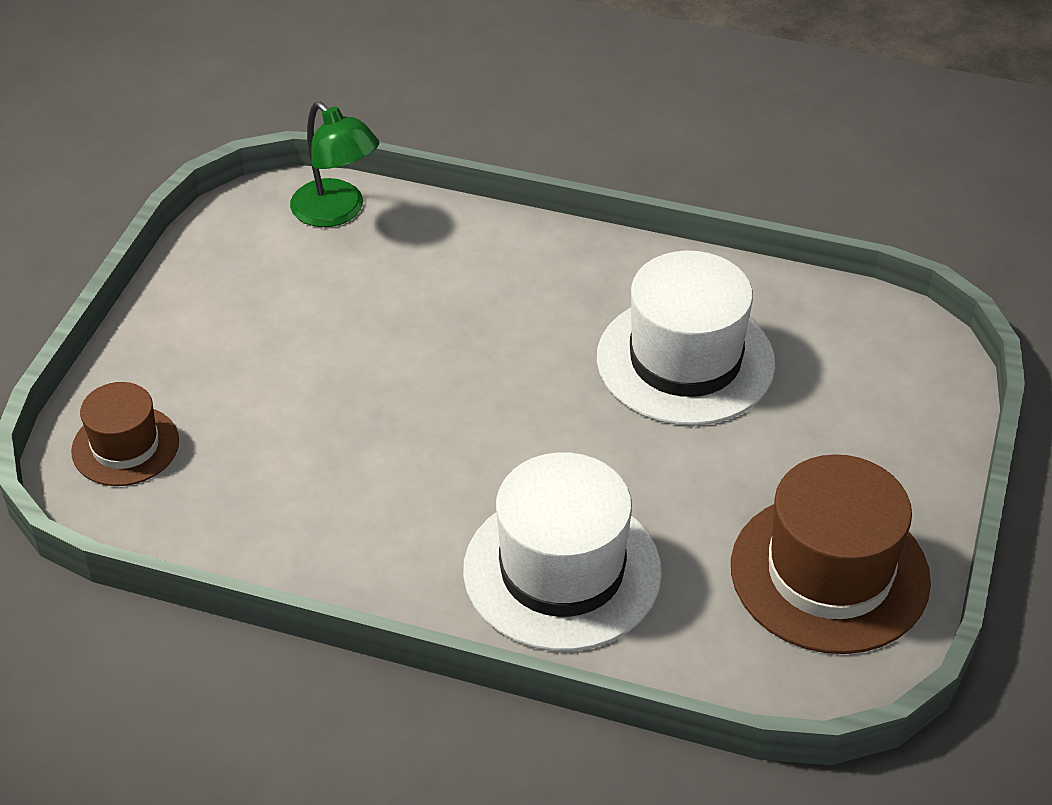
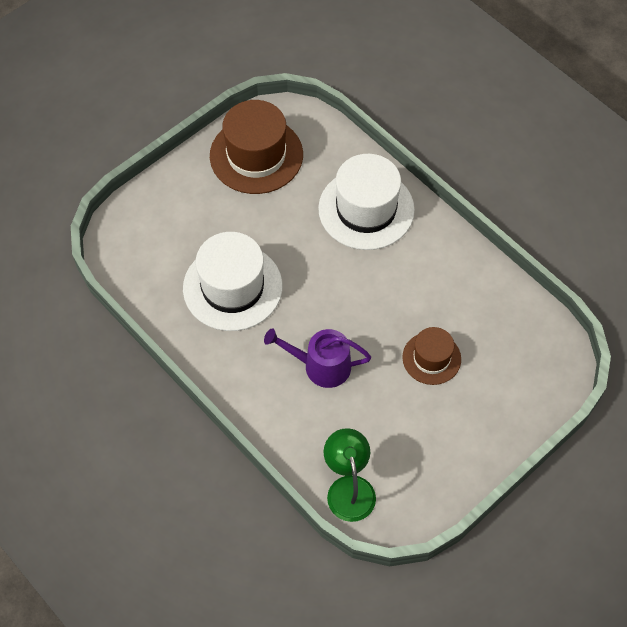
camera: 150 degrees left, 15 degrees up
(125, 446) = (535, 374): brown hat -> brown hat (431, 358)
(471, 321) = (321, 366): none -> purple watering can

